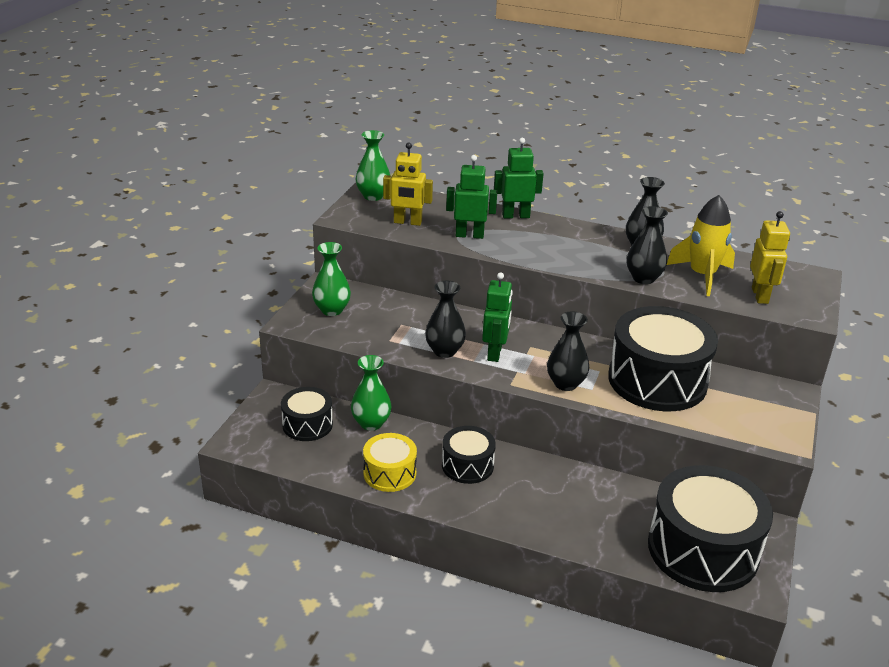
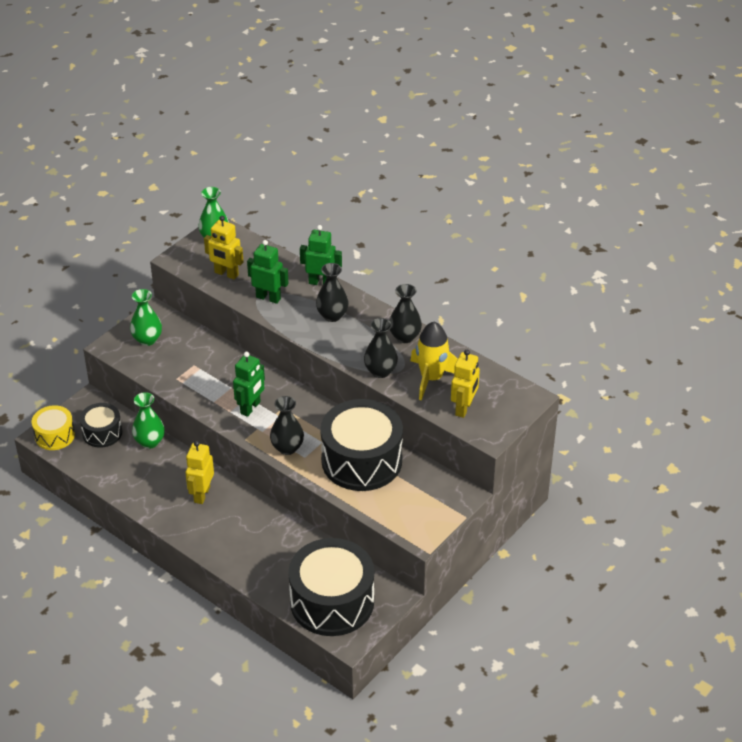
camera: 20 degrees right, 10 degrees up
(389, 473) = (141, 487): yellow drum -> yellow drum (54, 435)
(444, 351) = (213, 398): black vase -> black vase (332, 315)
(467, 465) = (201, 494): black drum -> yellow robot

